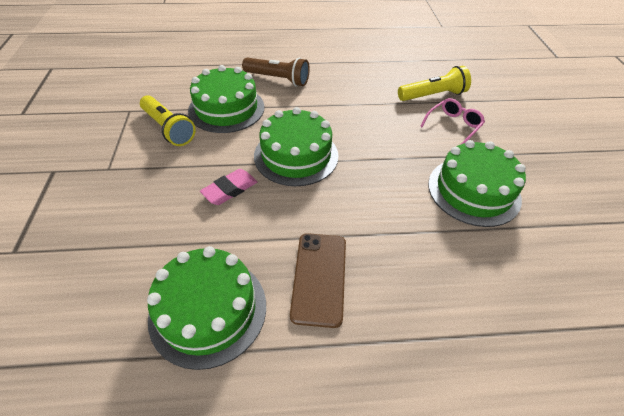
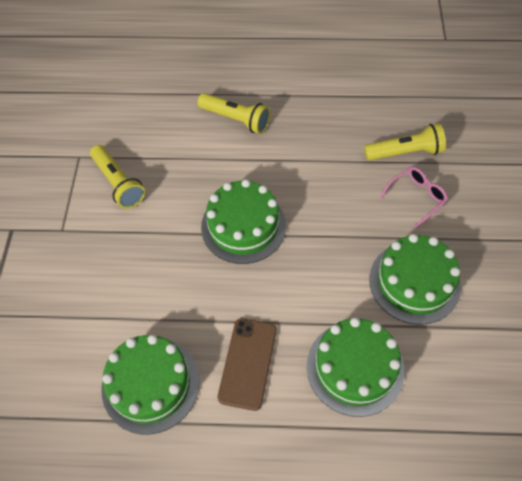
camera: 10 degrees right, 10 degrees up
(226, 108) = (178, 159): green cake -> green cake (355, 368)
(230, 189) = (175, 263): pink eraser -> none
(278, 79) = (236, 119): brown flashlight -> yellow flashlight

